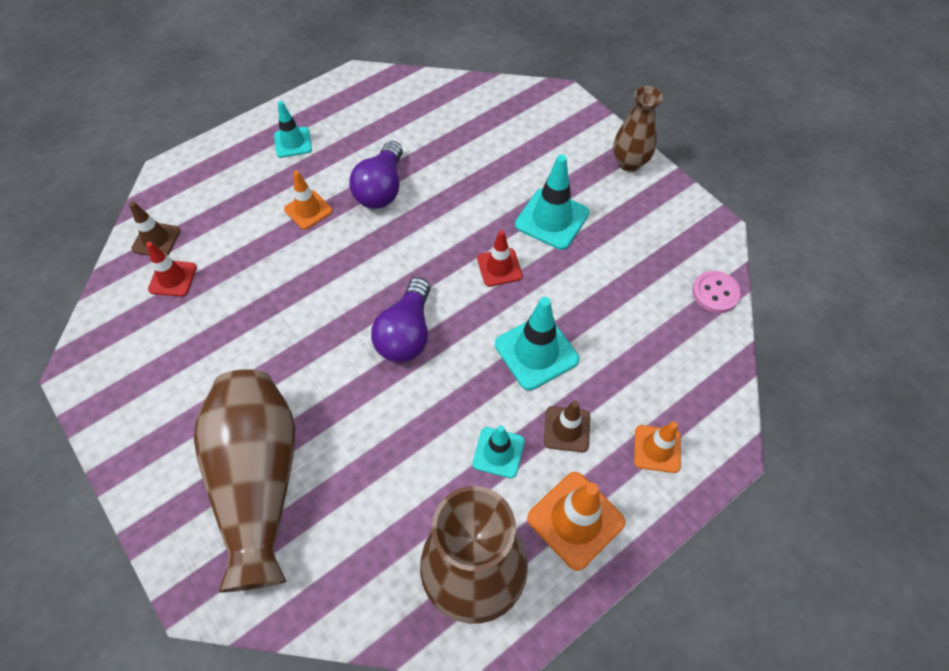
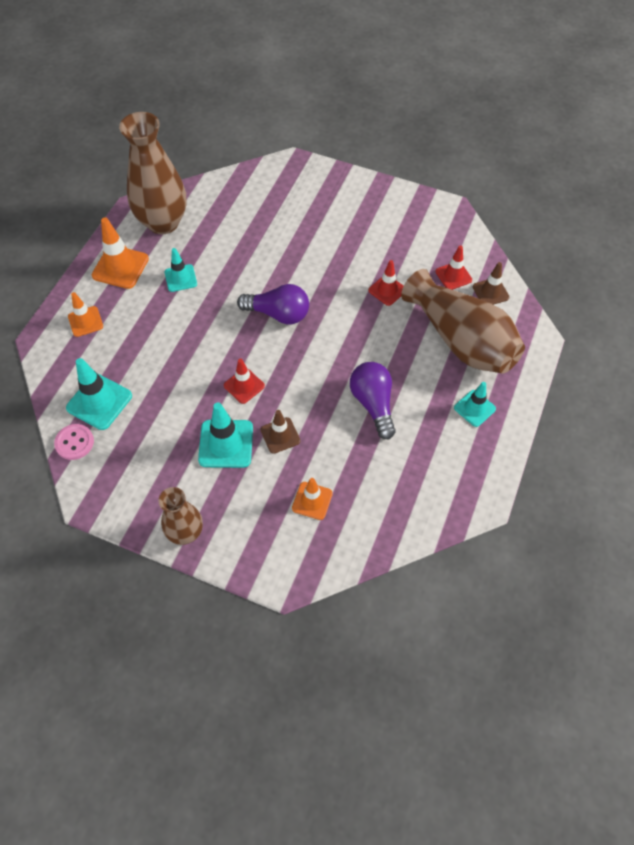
camera: 150 degrees right, 0 degrees up
(259, 481) = (303, 210): brown vase -> brown vase (461, 340)
(260, 299) = (387, 290): none -> red traffic cone
(308, 210) = (411, 361): orange traffic cone -> orange traffic cone (312, 501)
(406, 333) = (278, 314): purple light bulb -> purple light bulb turned 120 degrees clockwise
(536, 352) = (187, 341): turquoise traffic cone -> turquoise traffic cone (99, 402)
(566, 429) = (146, 307): brown traffic cone -> brown traffic cone (280, 435)

